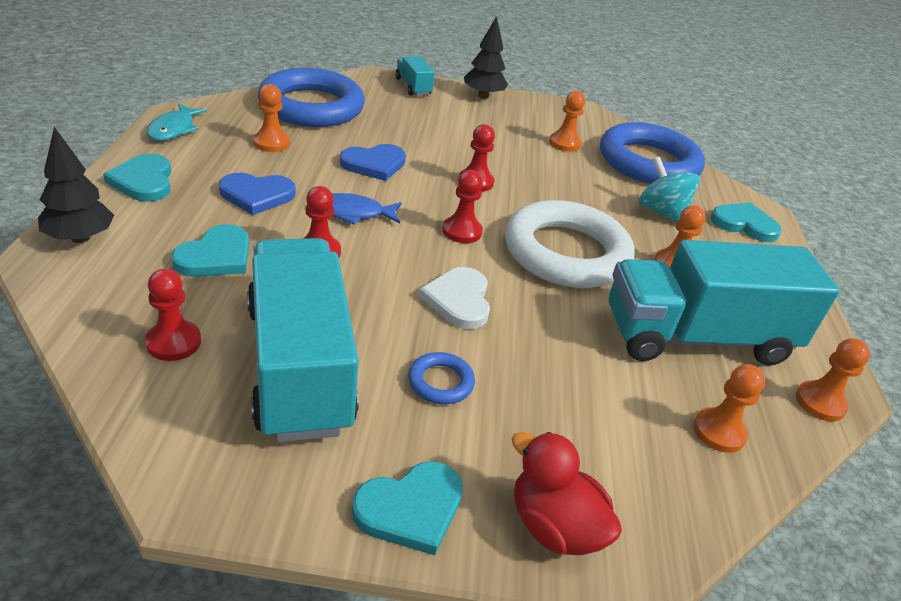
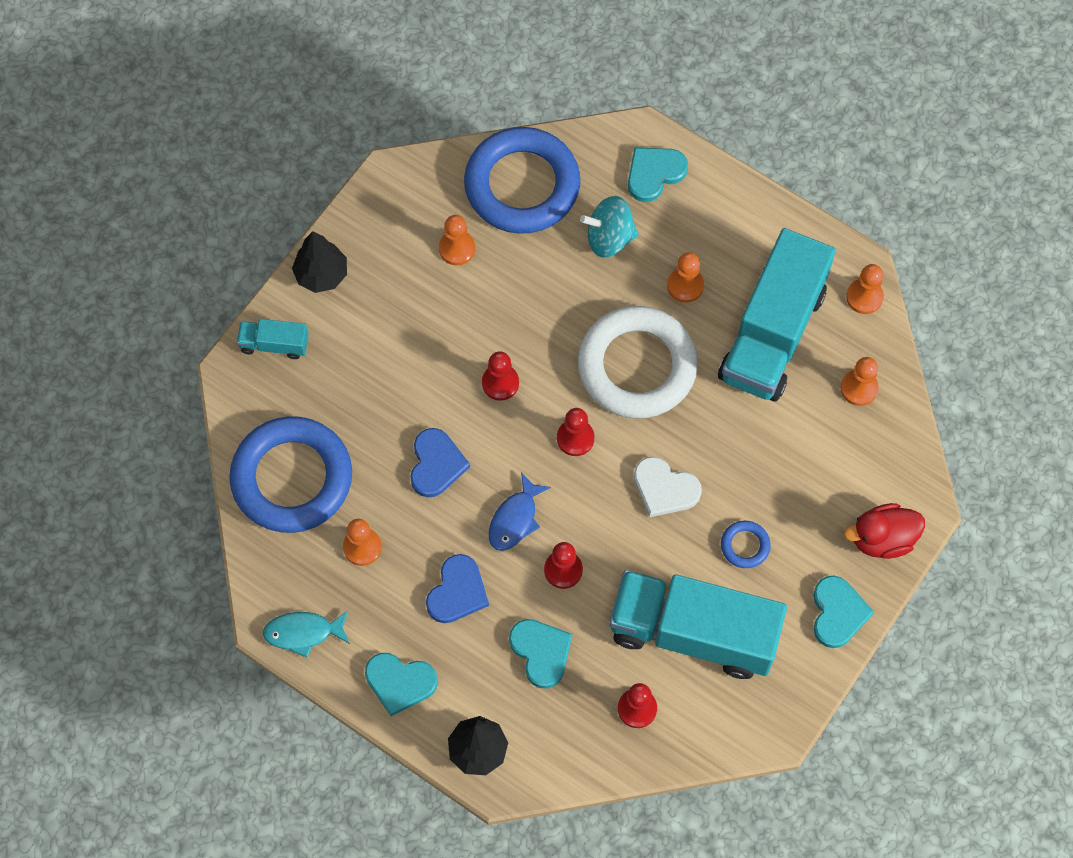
camera: 55 degrees left, 30 degrees up
(174, 129) = (303, 633): turquoise fish -> turquoise fish turned 135 degrees clockwise

